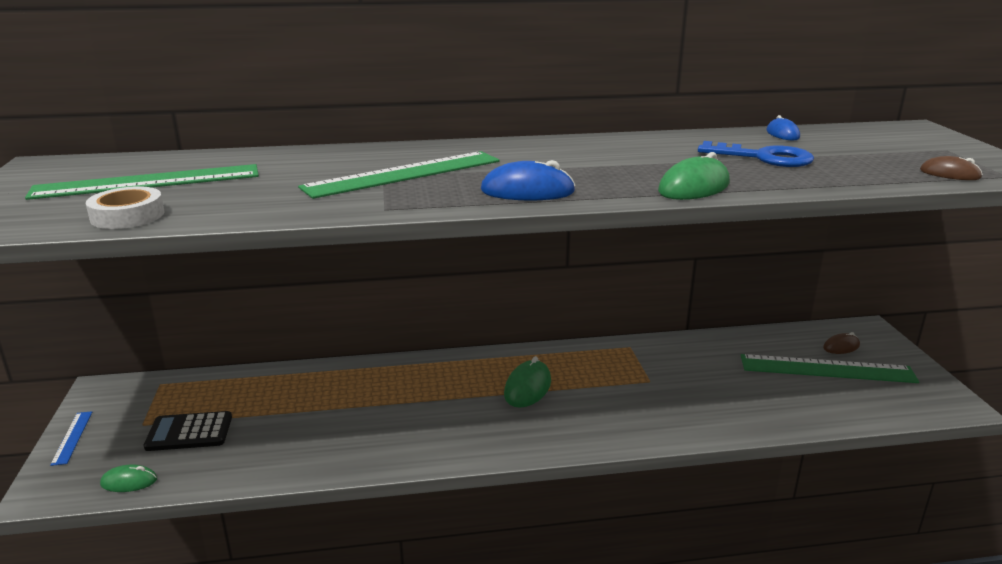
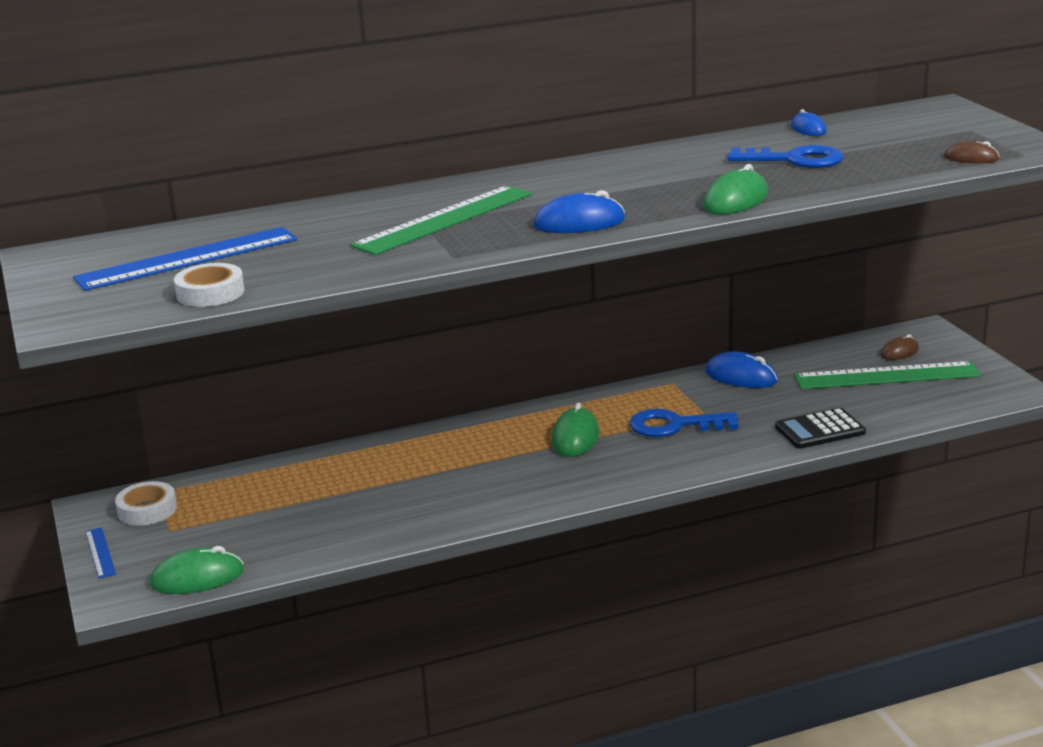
camera: 10 degrees left, 0 degrees up
(129, 482) = (197, 578): green mouse -> green mouse, size x1.61
(140, 400) = (147, 510): none -> white tape
(148, 182) = (187, 259): green ruler -> blue ruler
(189, 432) = (228, 529): black calculator -> black calculator (820, 430)
(620, 390) = (674, 425): none -> blue key
(692, 349) = (741, 377): none -> blue mouse

